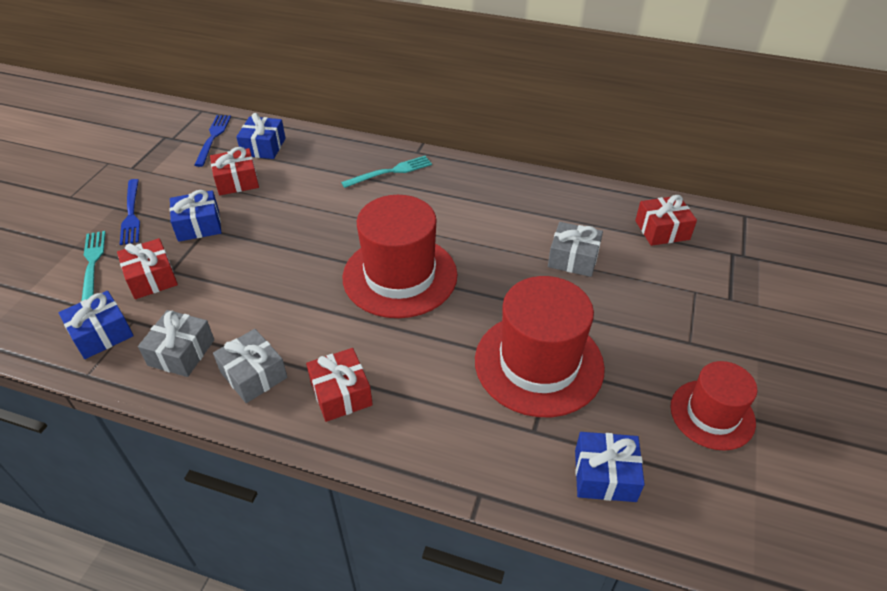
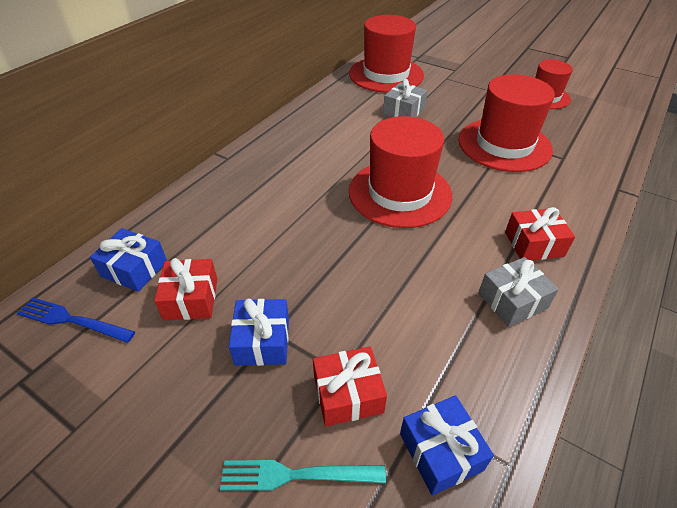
camera: 75 degrees left, 0 degrees up
(131, 214) = (198, 425): blue fork -> none
(181, 352) = (479, 361): grey gift -> none
(390, 172) = (249, 178): turquoise fork -> none
(605, 475) = (594, 140): blue gift -> none
(662, 230) = (386, 74): red gift -> red hat

